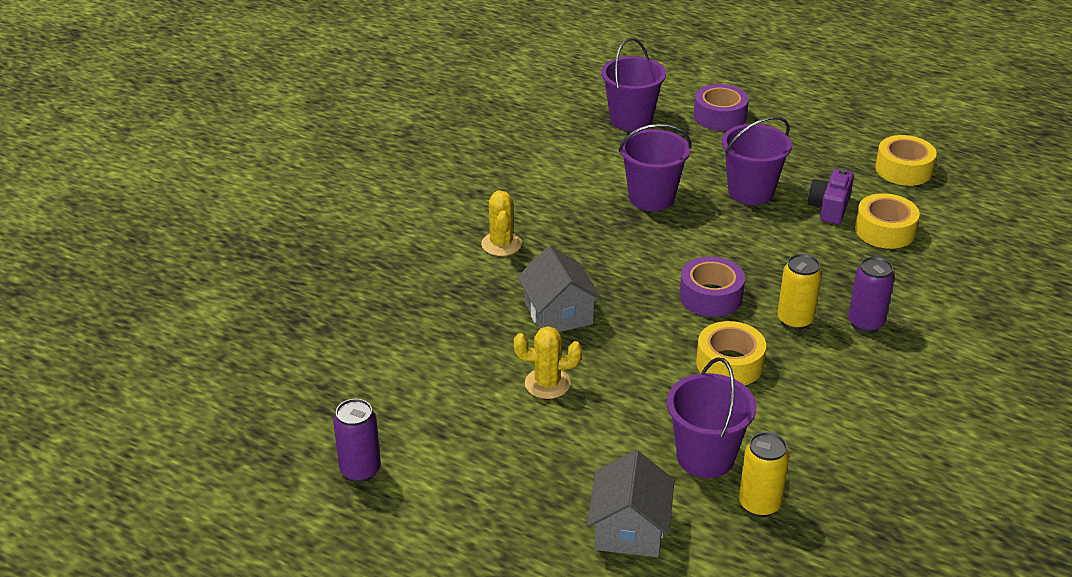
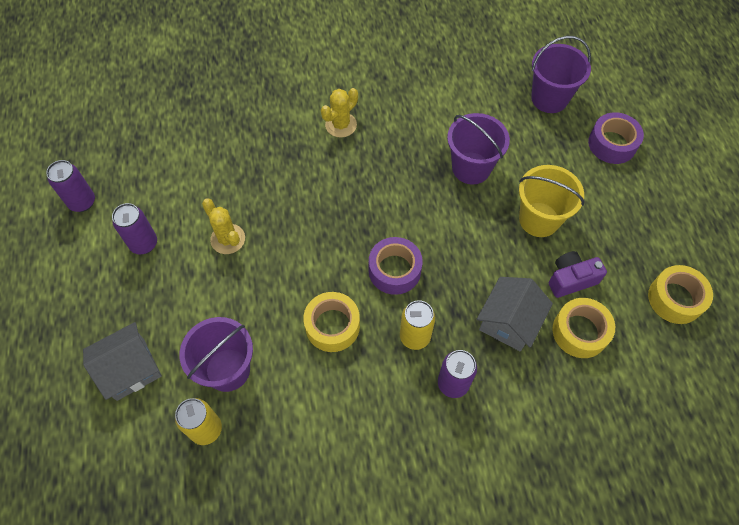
camera: 50 degrees right, 25 degrees up
(479, 447) = (144, 244): none -> purple can
(558, 313) = (299, 200): grey house -> grey house (509, 322)
(751, 192) = (539, 219): purple bucket -> yellow bucket

